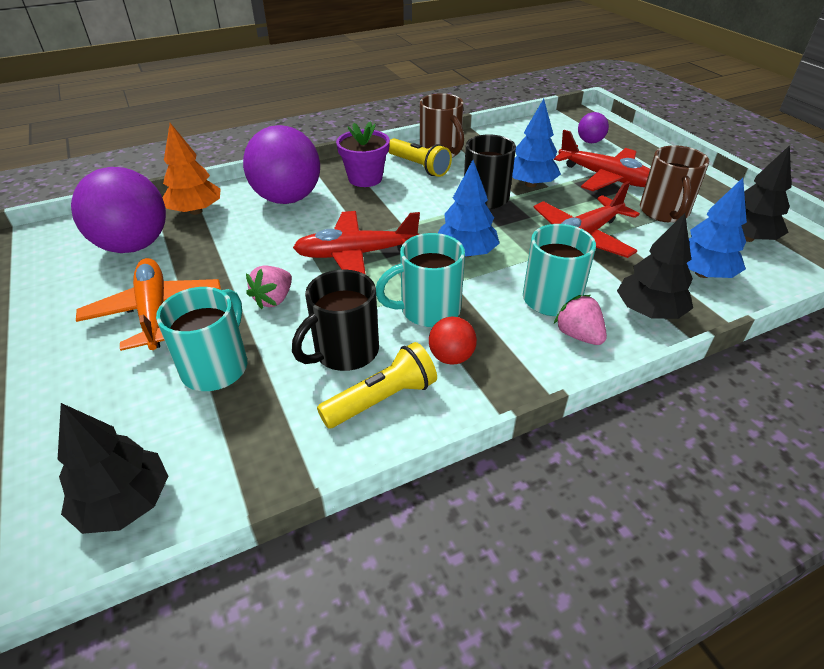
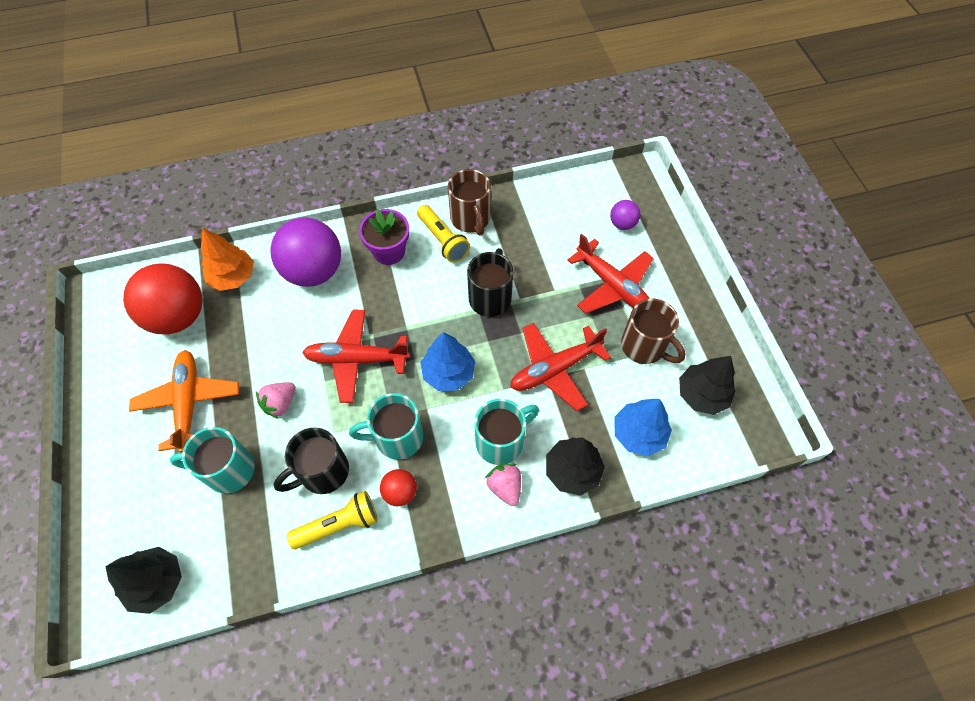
camera: 10 degrees right, 20 degrees up
(134, 245) = (178, 316): purple ball -> red ball
(216, 366) = (228, 470): turquoise mug -> turquoise mug turned 120 degrees counterclockwise
(531, 184) = (538, 285): blue tree -> none
(664, 212) = (644, 347): brown mug -> brown mug turned 60 degrees counterclockwise

